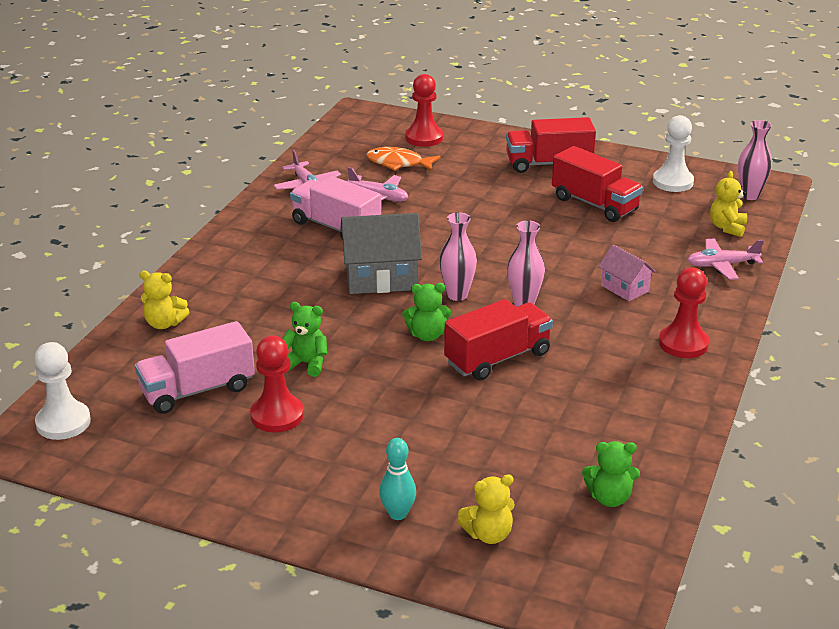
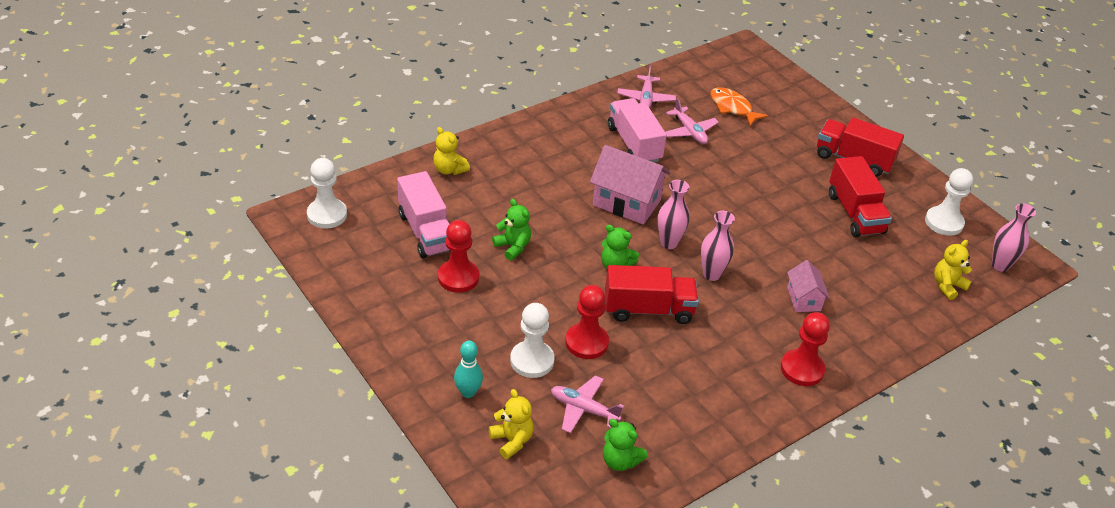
camera: 30 degrees right, 10 degrees up
(197, 390) = (426, 232): pink truck -> pink truck turned 120 degrees counterclockwise
(381, 278) = (626, 202): grey house -> pink house
(424, 138) = (774, 93): red pawn -> red pawn (586, 342)
(432, 454) = (532, 361): none -> white pawn
(488, 534) = (512, 440): yellow teddy bear -> yellow teddy bear turned 135 degrees counterclockwise
(722, 265) = (906, 317): pink plane -> pink plane (583, 409)

